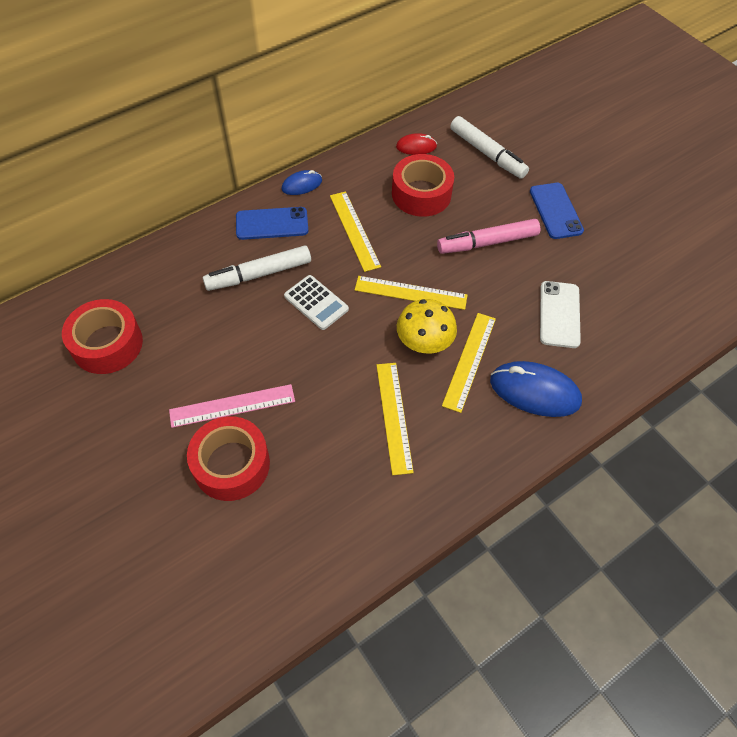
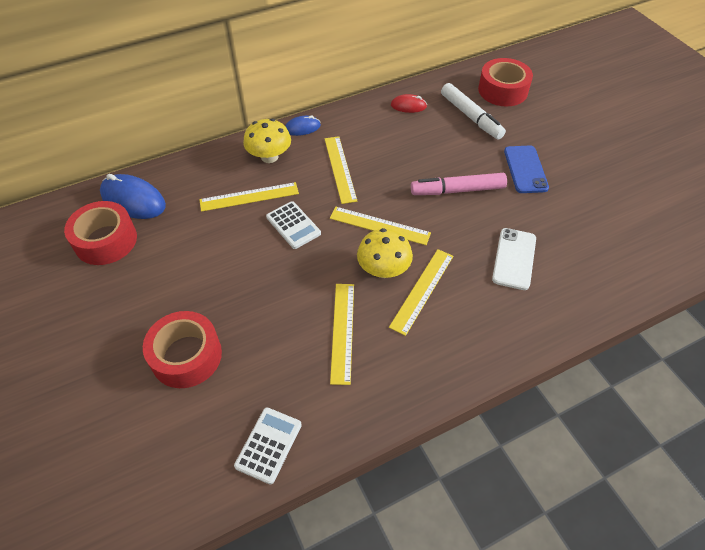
camera: 10 degrees right, 5 degrees down
(232, 406) = (199, 305): pink ruler -> none
(259, 274) = (249, 197): white marker -> yellow ruler
(272, 224) = (269, 157): blue phone -> yellow mushroom
(341, 548) = (268, 445): none -> white calculator
(421, 194) = (405, 144): red tape -> red tape (502, 90)
(534, 391) = (479, 325): blue mouse -> blue mouse (133, 200)

